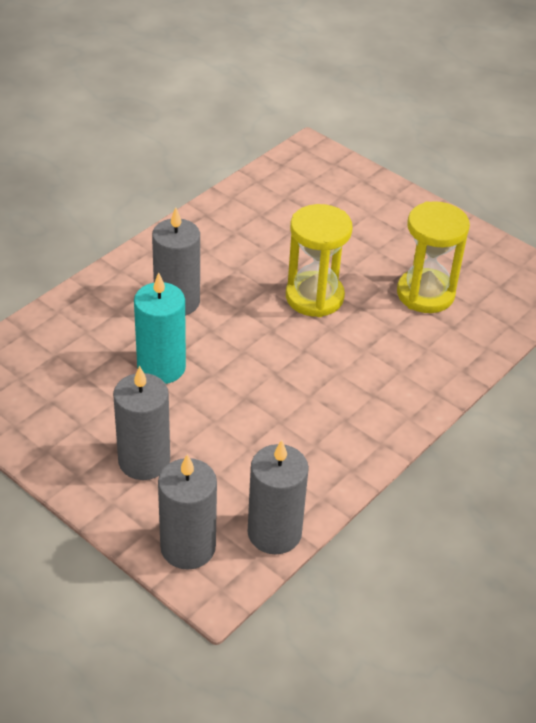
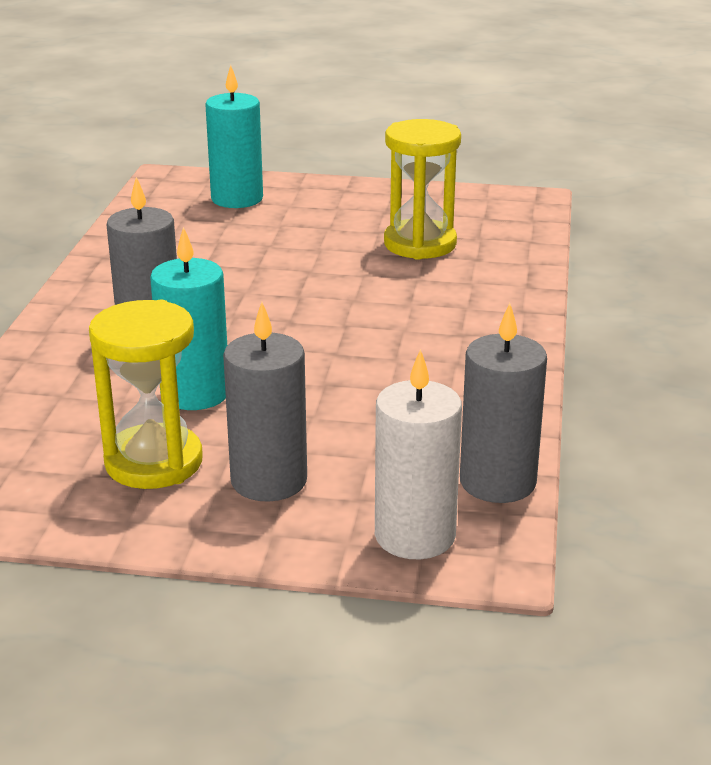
camera: 30 degrees left, 15 degrees down
(188, 547) = (415, 536): grey candle -> white candle
(314, 297) = (306, 281): yellow hourglass -> yellow hourglass (154, 462)
(339, 192) = (237, 199): none -> turquoise candle

